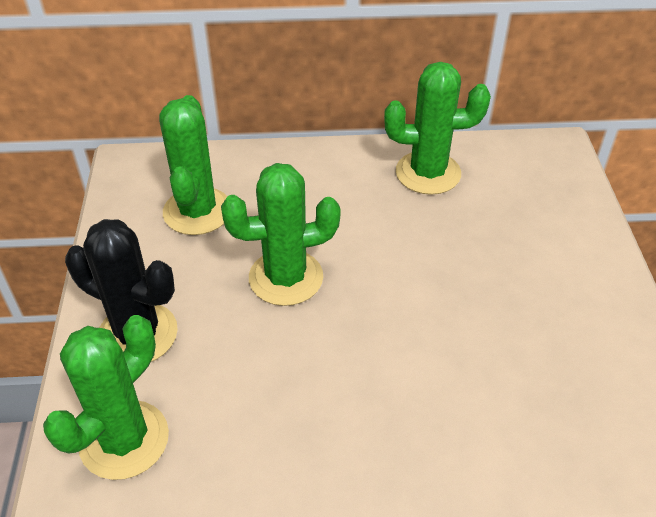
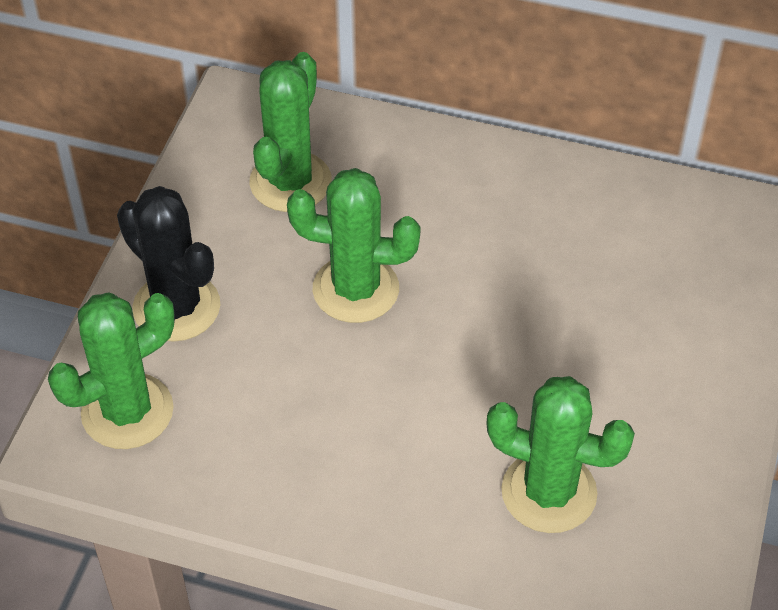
camera: 20 degrees right, 5 degrees up
(428, 173) = (581, 206): green cactus -> green cactus (549, 492)

